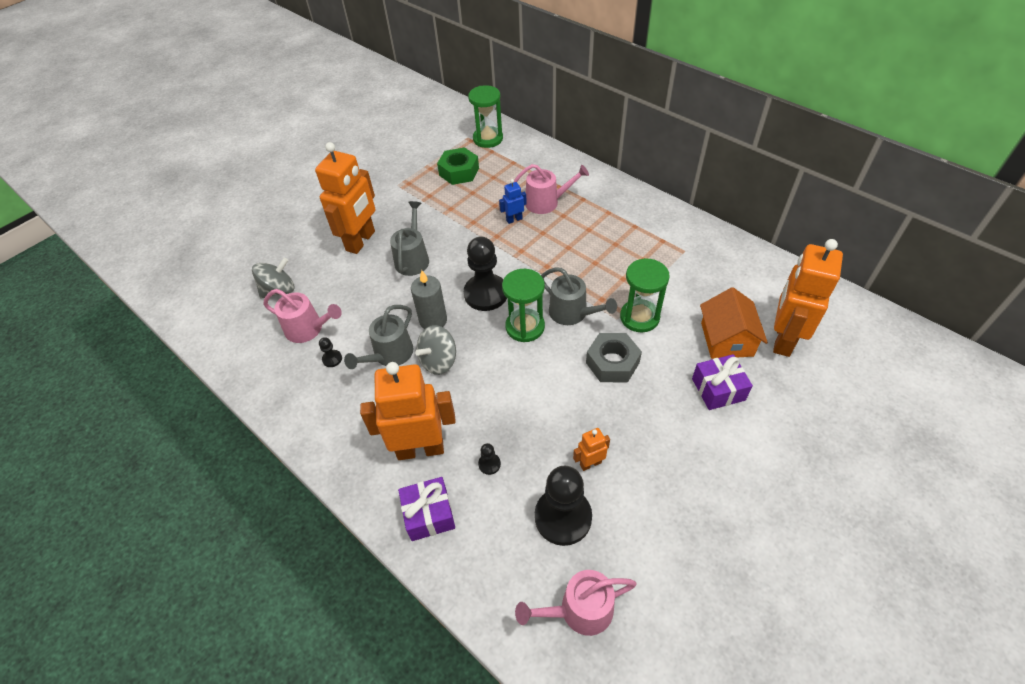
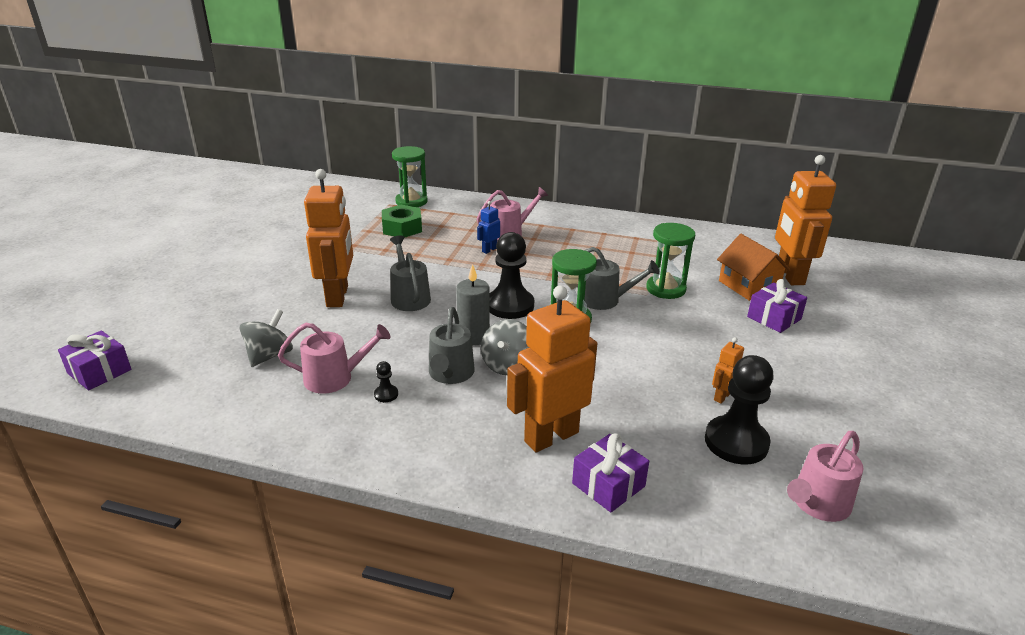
camera: 30 degrees left, 20 degrees down
(170, 269) = (99, 371): none -> purple gift
(489, 464) = (631, 426): black pawn -> none
(612, 363) = (672, 324): grey nut -> none

